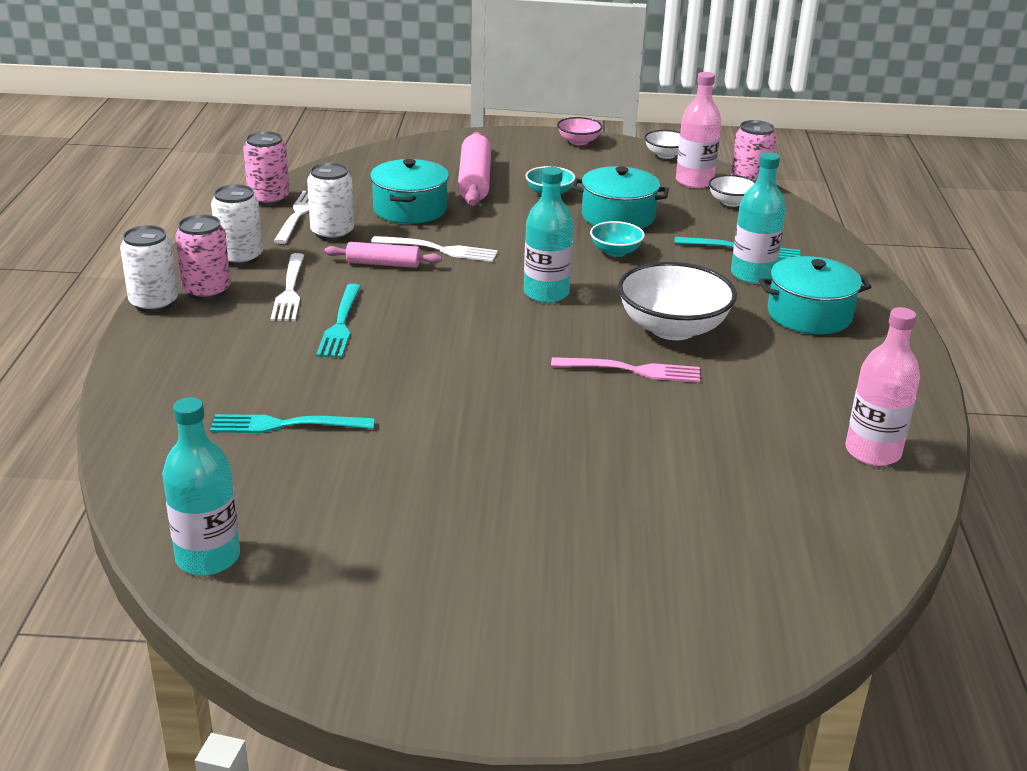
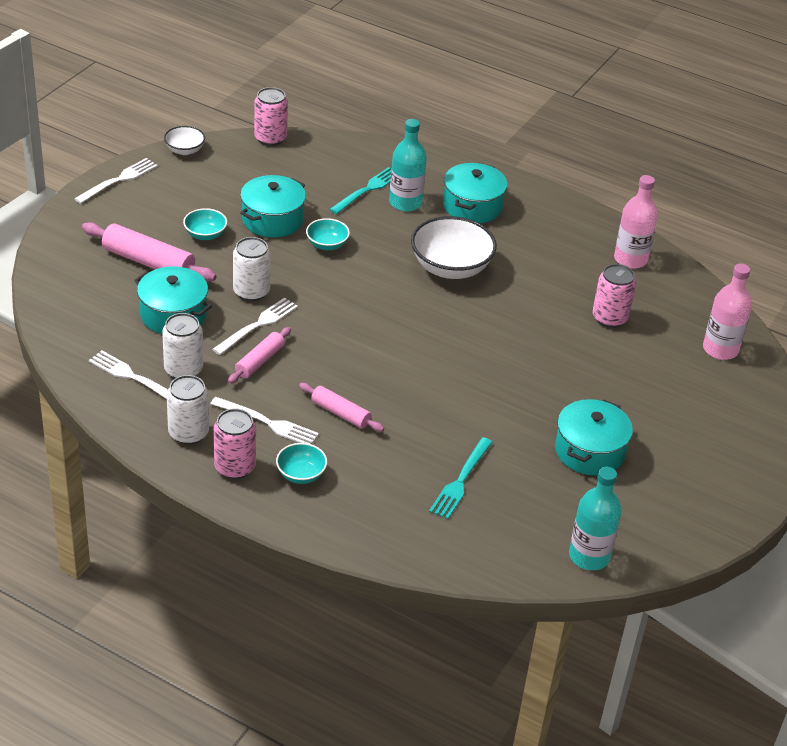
camera: 65 degrees left, 10 degrees up
(154, 303) = (234, 501): white can -> white can (251, 292)
(222, 327) = (301, 474): none -> turquoise bowl
(269, 199) = (85, 385): pink can -> pink can (609, 318)
(341, 324) = (340, 413): turquoise fork -> pink rolling pin
(423, 509) = (589, 451): none -> turquoise pot
(546, 293) = (364, 301): turquoise bottle -> none
(578, 141) = (119, 180): pink bowl -> white fork
(633, 370) = (490, 306): pink fork -> none
(694, 181) = (243, 159): pink bottle -> pink bottle (720, 349)
(731, 202) = (292, 159): white bowl -> none

